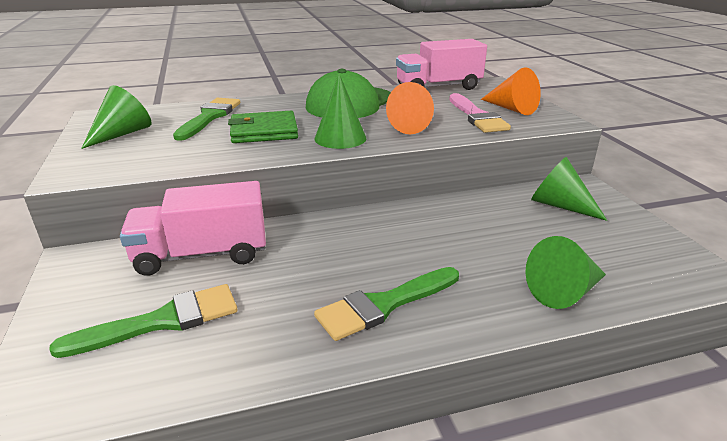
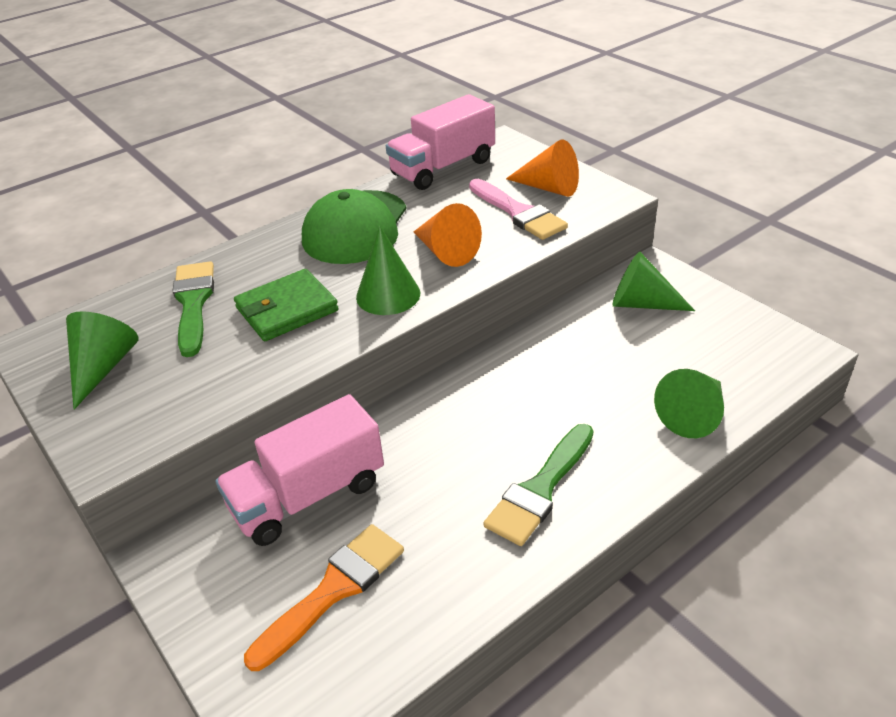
camera: 20 degrees left, 10 degrees up
(162, 321) = (333, 590): green brush -> orange brush

